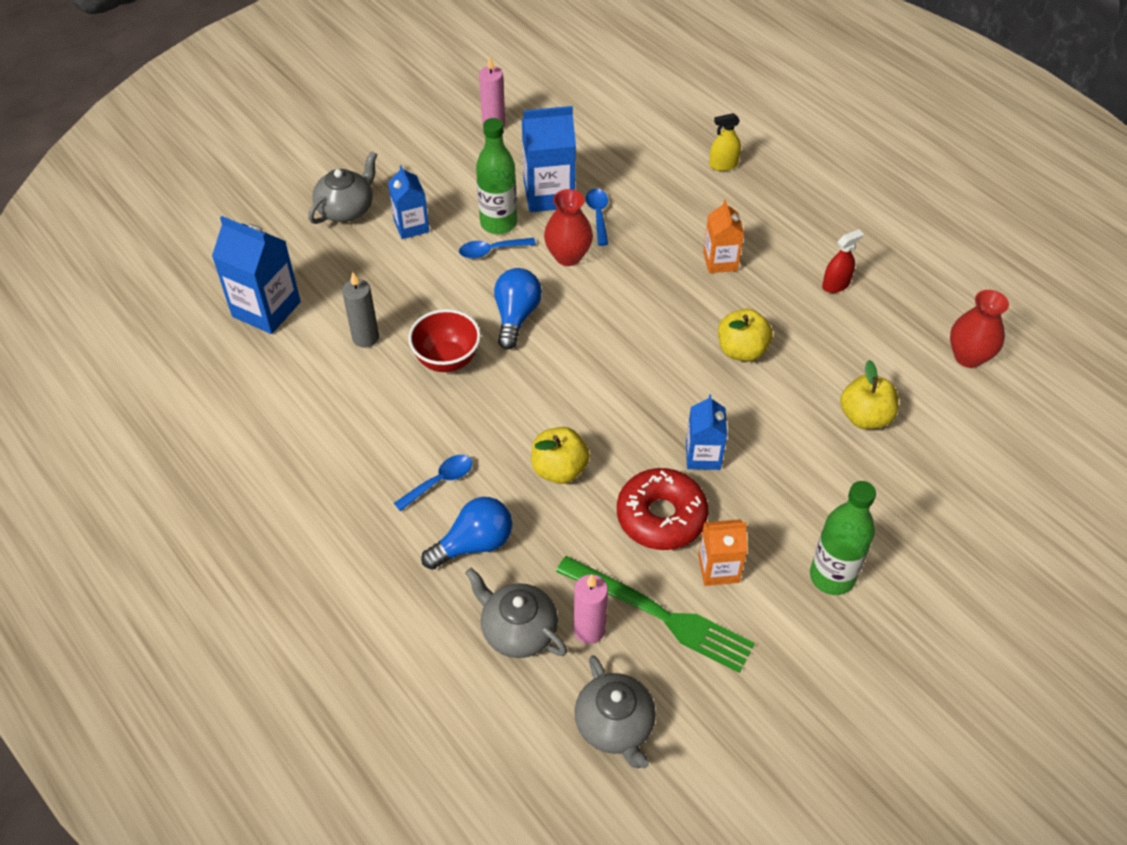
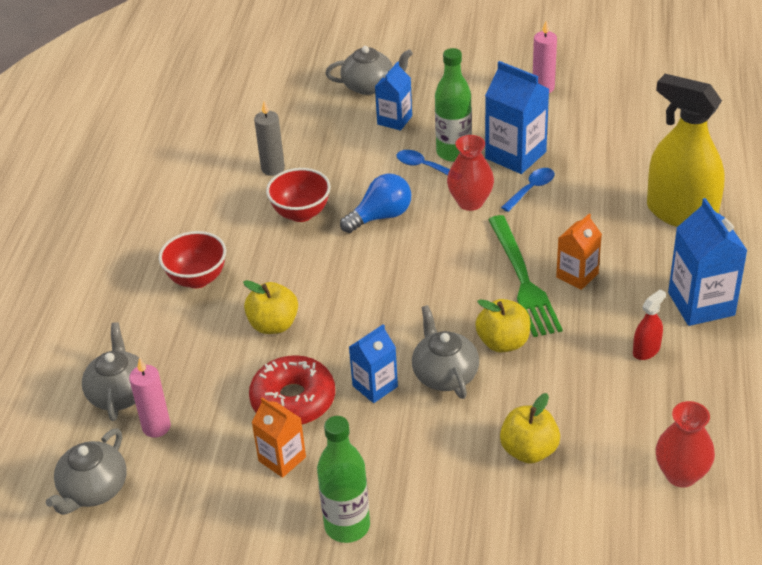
camera: 50 degrees right, 10 degrees down
(266, 309) = (241, 116): blue carton -> blue carton (701, 304)
(440, 481) = (197, 279): blue spoon -> red bowl
(474, 544) = (165, 328): blue light bulb -> none
(660, 615) = (207, 454): green fork -> green fork (523, 279)
(723, 165) = (681, 213): yellow spray bottle -> yellow spray bottle, size x2.38
(736, 406) = (444, 374): none -> grey teapot
(836, 285) = (646, 350): red spray bottle -> red spray bottle turned 60 degrees counterclockwise

